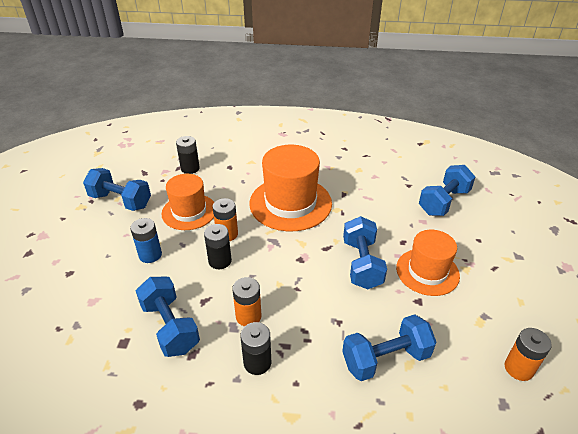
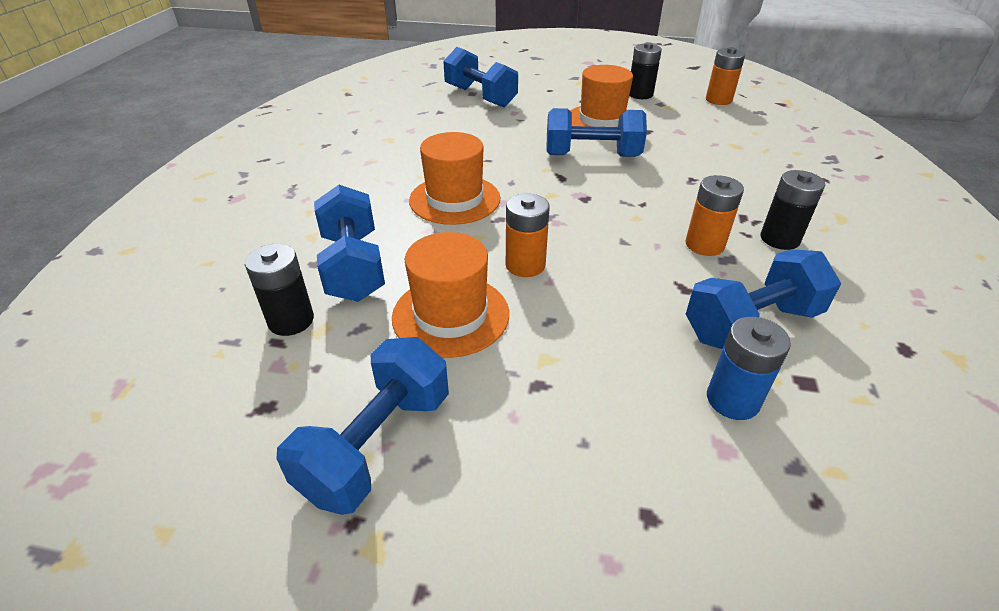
camera: 85 degrees left, 0 degrees up
(150, 255) = (580, 365): blue battery -> blue battery (732, 400)
(220, 261) = (593, 272): black battery -> black battery (640, 94)
(290, 203) = (454, 199): orange hat -> orange hat, size x0.65
(385, 359) = (735, 156): blue dumbbell -> blue dumbbell (353, 266)

